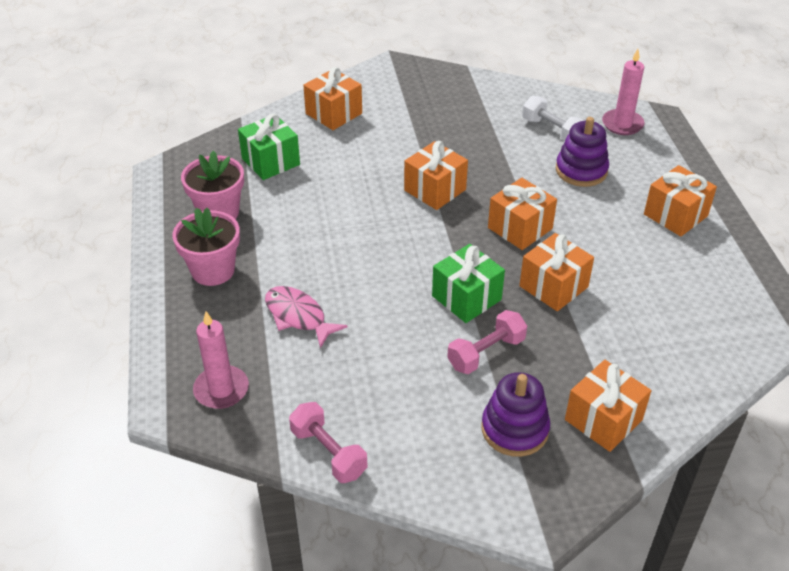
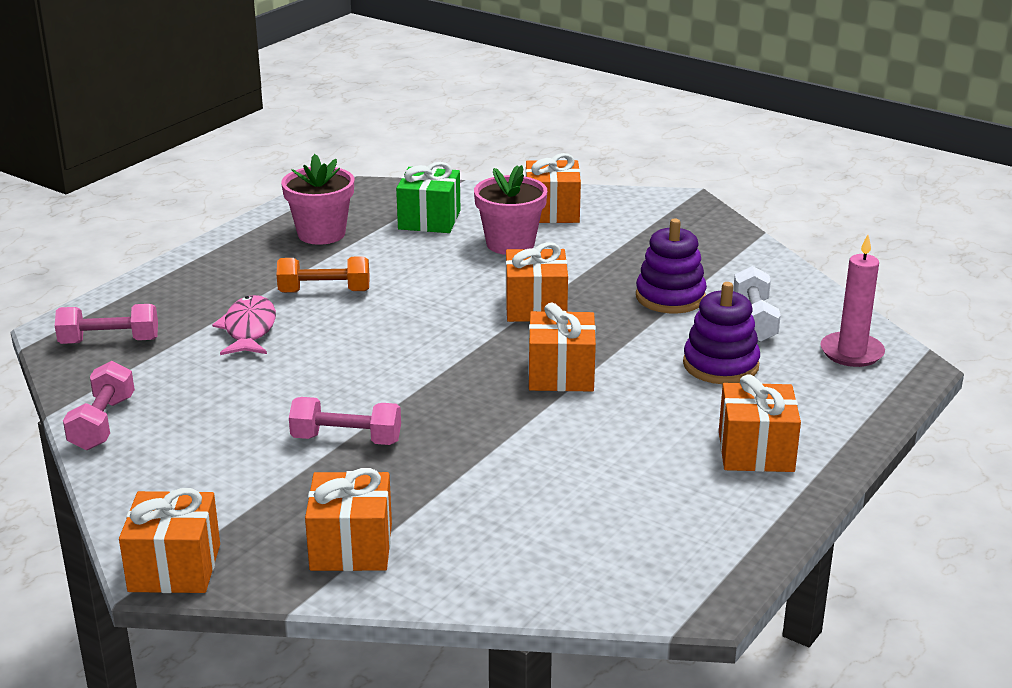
camera: 45 degrees right, 15 degrees down
(213, 270) = (245, 267): pink flower pot -> pink flower pot (510, 244)
(221, 389) = (109, 341): pink candle -> pink dumbbell
(297, 256) = (324, 291): none -> orange dumbbell
(466, 298) = (407, 394): green gift -> none
(514, 429) = (264, 502): purple stacking toy -> purple stacking toy (670, 297)
(553, 286) = (504, 432): orange gift -> orange gift (174, 568)

